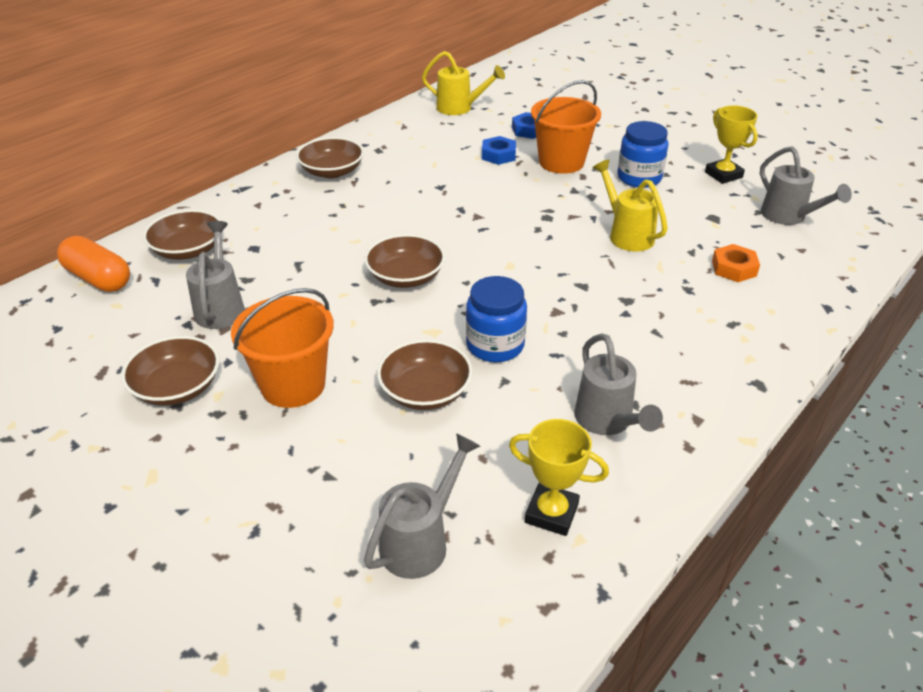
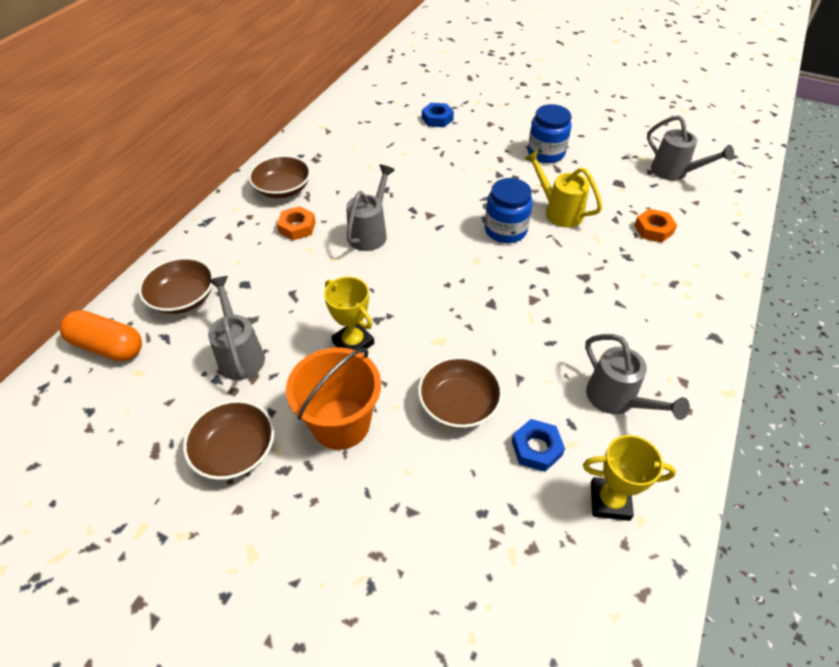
camera: 15 degrees left, 10 degrees up
(330, 207) = (297, 227): none -> orange nut
(405, 277) = (393, 289): brown bowl -> none
(421, 541) = (516, 557): grey watering can -> grey watering can (370, 233)
(459, 108) = (369, 104): yellow watering can -> none
(495, 345) = (497, 344): blue jar -> blue jar (505, 230)
(498, 155) = (422, 148): blue nut -> blue nut (536, 448)
(561, 162) = (477, 147): orange bucket -> none
(723, 175) = (610, 139): yellow trophy -> yellow trophy (353, 343)

